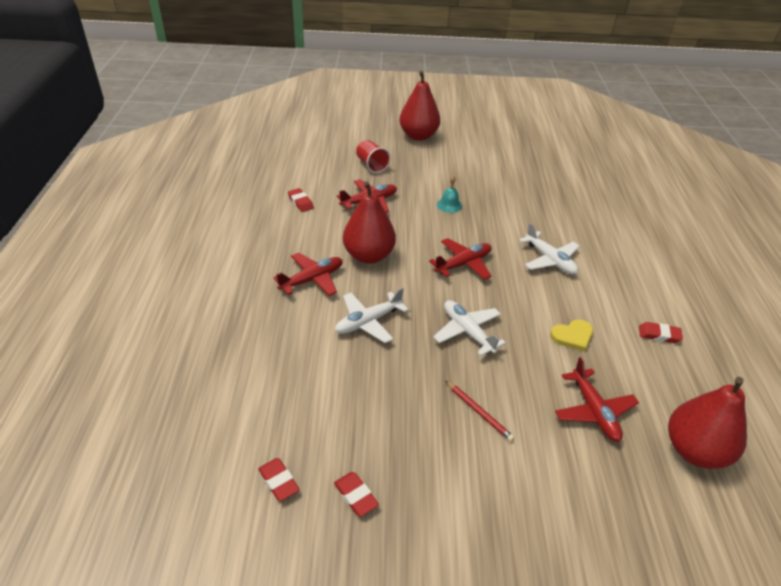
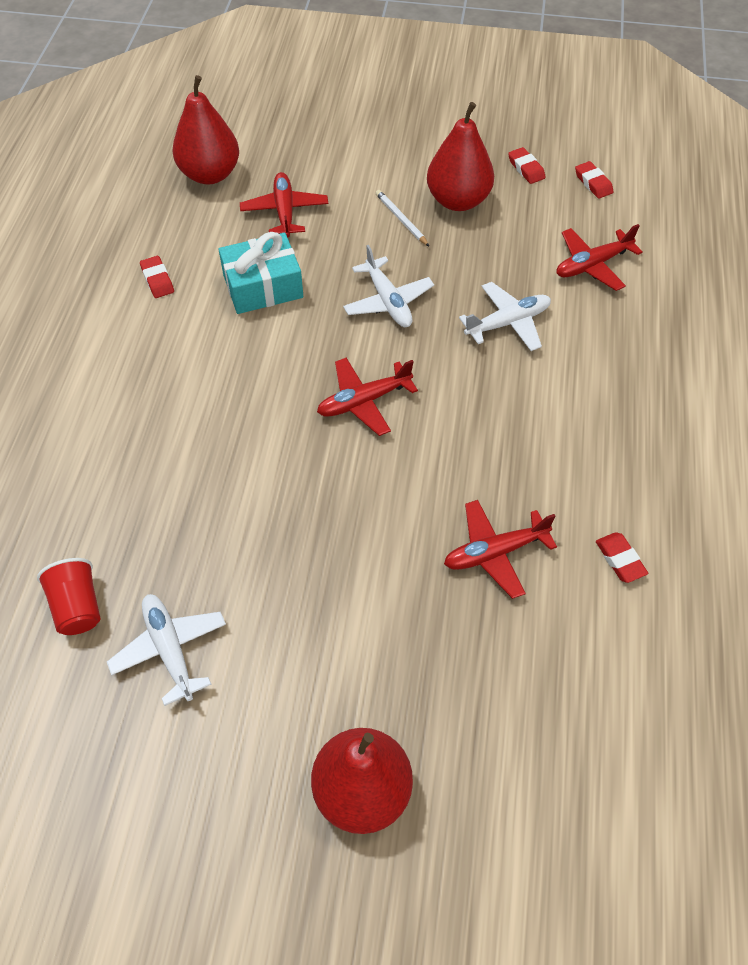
camera: 170 degrees left, 15 degrees up
(312, 279) = (583, 391): red plane -> red plane (592, 265)
(368, 256) = (502, 427): red pear -> red pear (458, 200)
(371, 165) = (484, 670): red cup -> red cup (78, 606)
(449, 205) = (351, 532): turquoise bell -> none
(479, 412) = (401, 220): red pencil -> white pencil
(550, 260) = (232, 399): white plane -> white plane (170, 649)
(572, 336) = (263, 286): yellow heart -> turquoise gift
(659, 335) = (157, 280): red eraser -> red eraser turned 45 degrees clockwise

